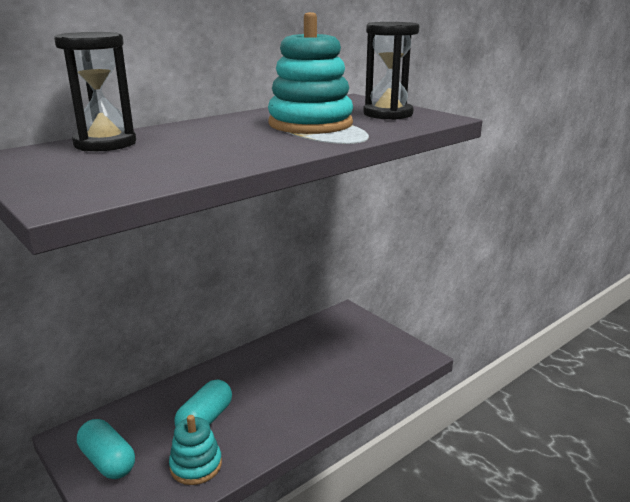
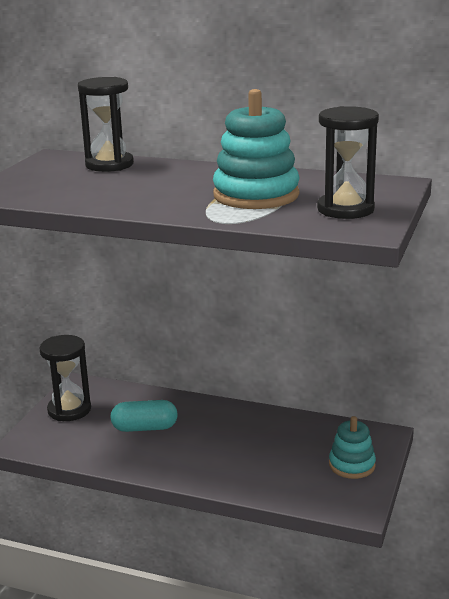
camera: 60 degrees right, 0 degrees up
(108, 461) = (69, 410): turquoise capsule -> black hourglass
(196, 465) = (94, 446): turquoise stacking toy -> turquoise stacking toy (352, 465)

